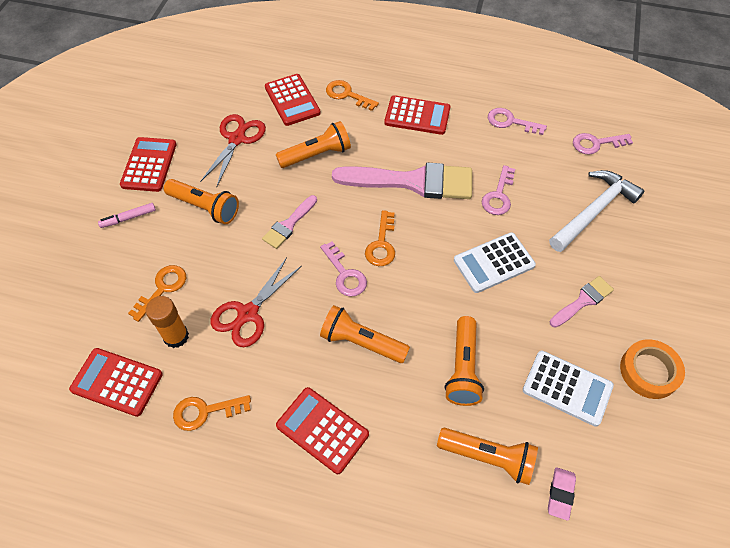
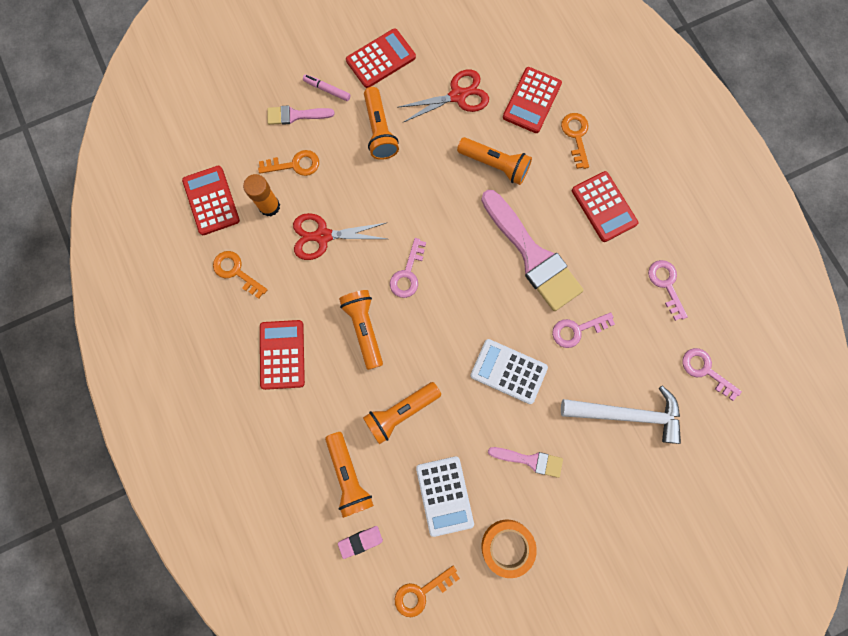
camera: 50 degrees right, 20 degrees up
(289, 224) = (415, 200): pink brush -> pink brush (295, 115)
(381, 244) = (455, 278): orange key -> orange key (421, 592)

